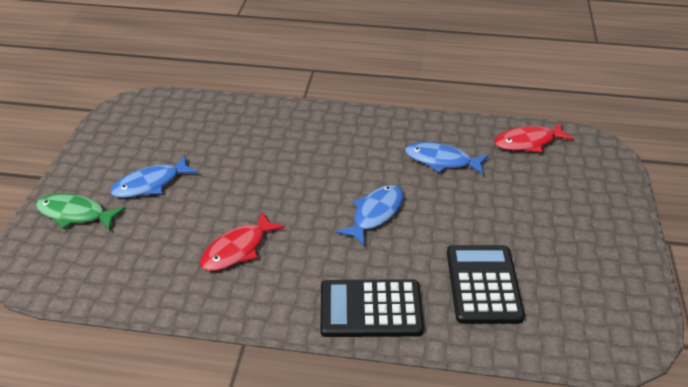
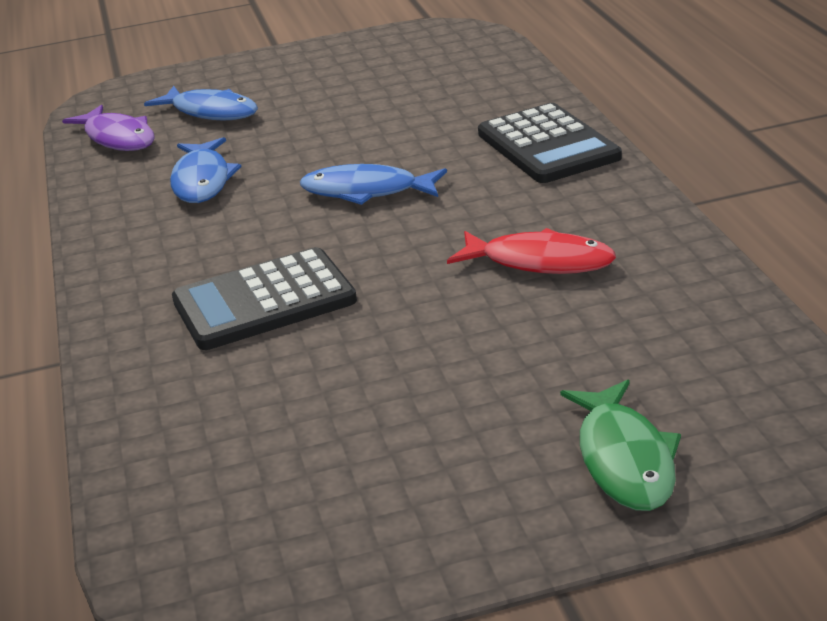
camera: 110 degrees left, 10 degrees down
(150, 184) = (464, 413): blue fish -> blue fish (211, 112)
(483, 284) = (440, 103): black calculator -> black calculator (264, 301)
(528, 142) = (118, 138): red fish -> purple fish

